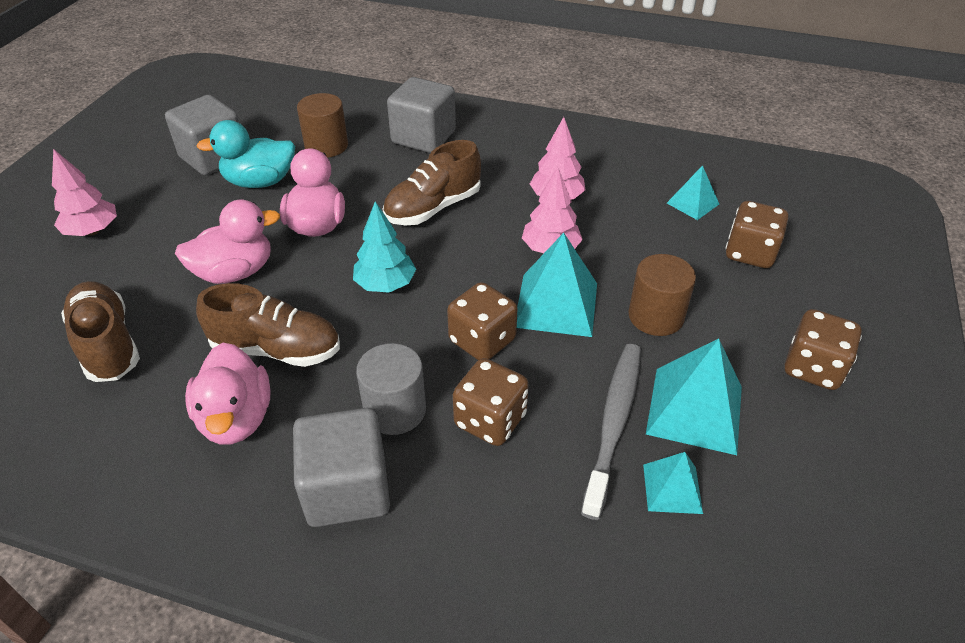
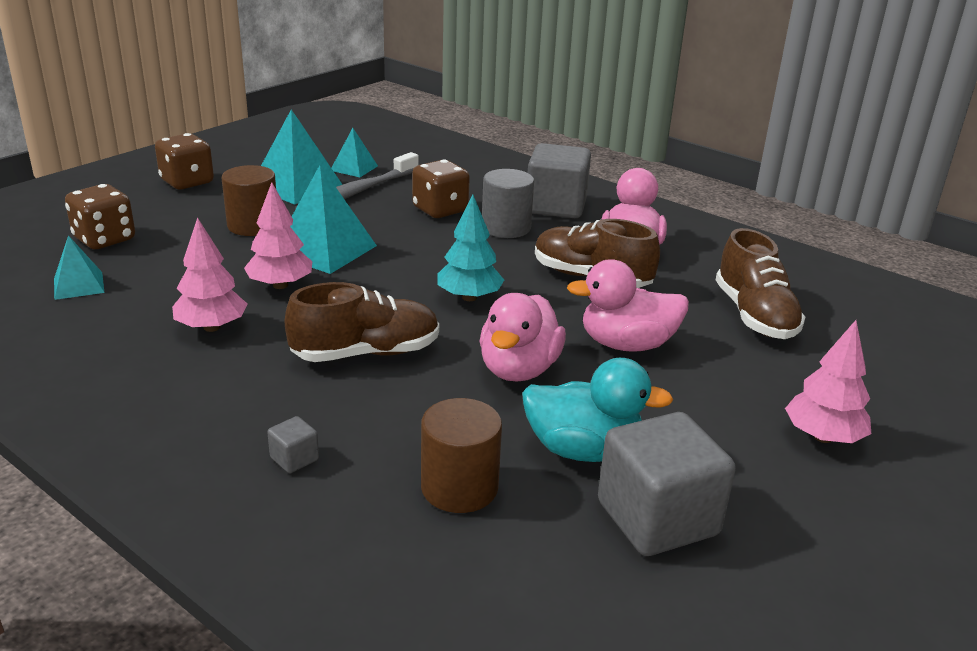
camera: 160 degrees left, 15 degrees down
(423, 137) = (294, 459): grey cube -> grey cube, size x0.42
(482, 340) = (410, 244): brown dice -> none

